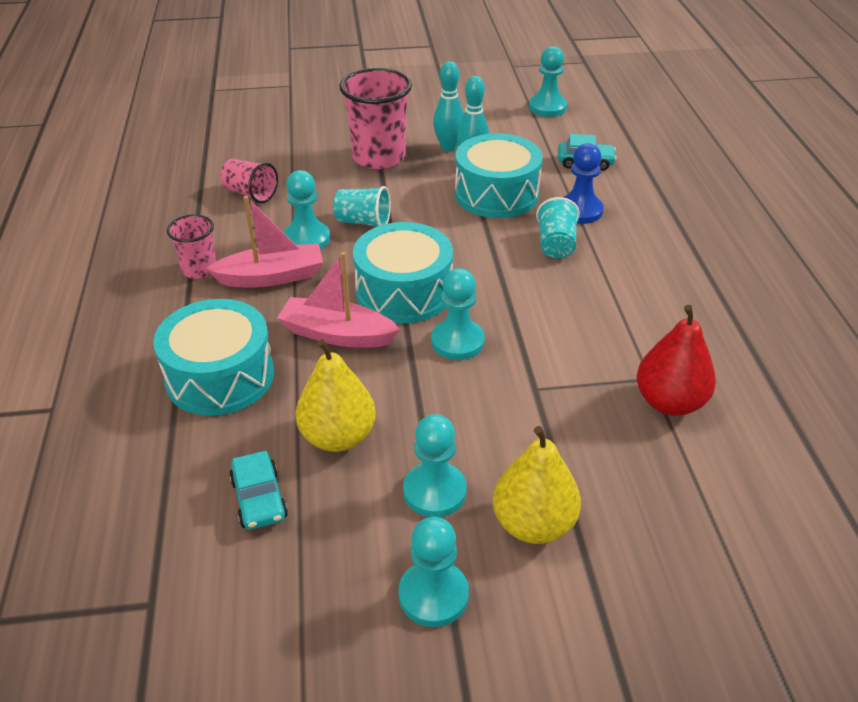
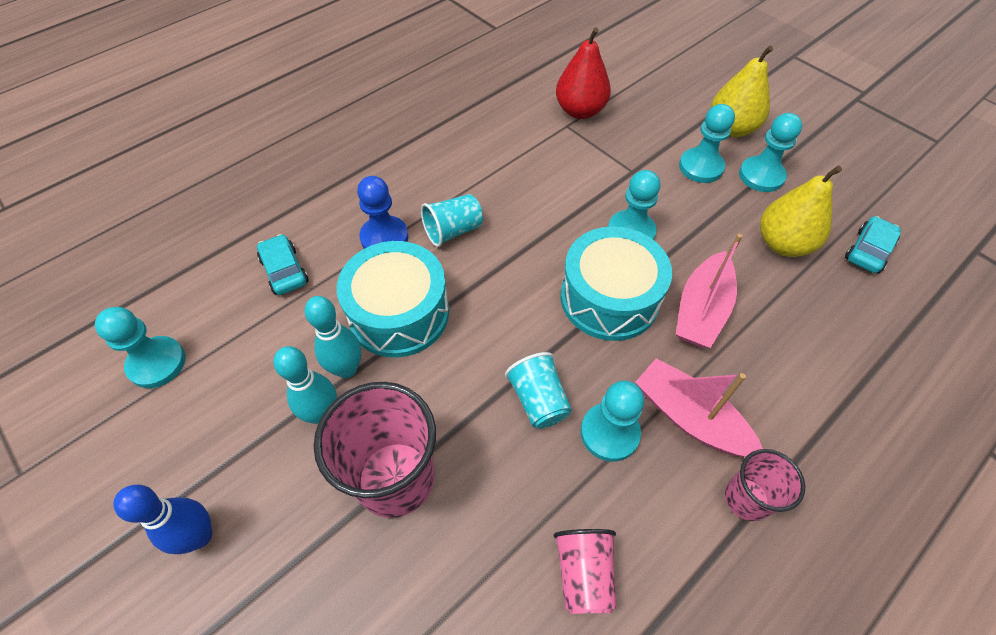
camera: 125 degrees left, 15 degrees up
(220, 376) = (825, 356): turquoise drum -> none
(337, 334) = (701, 310): pink boat -> pink boat turned 45 degrees clockwise
(418, 100) = (200, 536): none -> blue bowling pin
(433, 595) = (816, 144): turquoise pawn -> turquoise pawn (700, 167)

